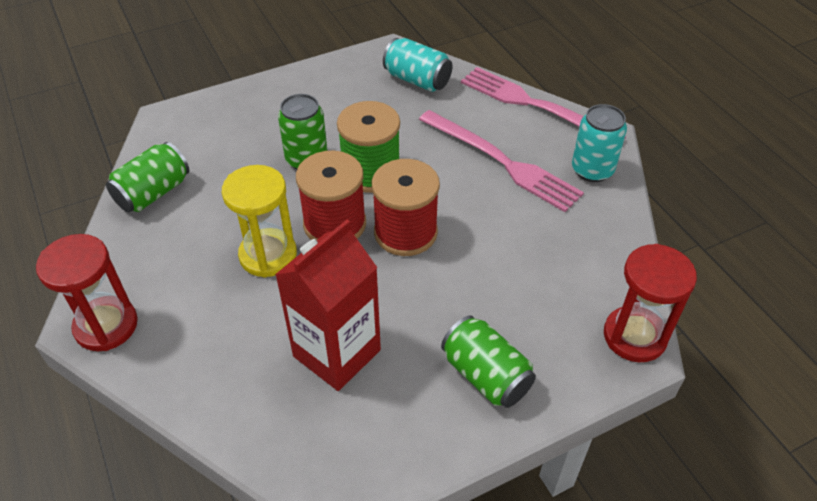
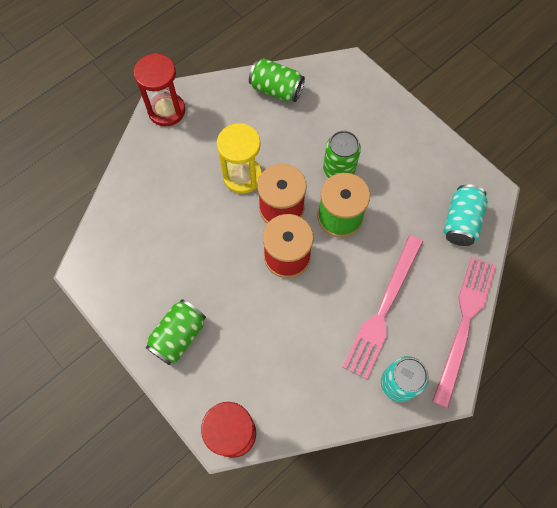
camera: 75 degrees right, 20 degrees up
(337, 353) = (175, 241): red carton -> none

